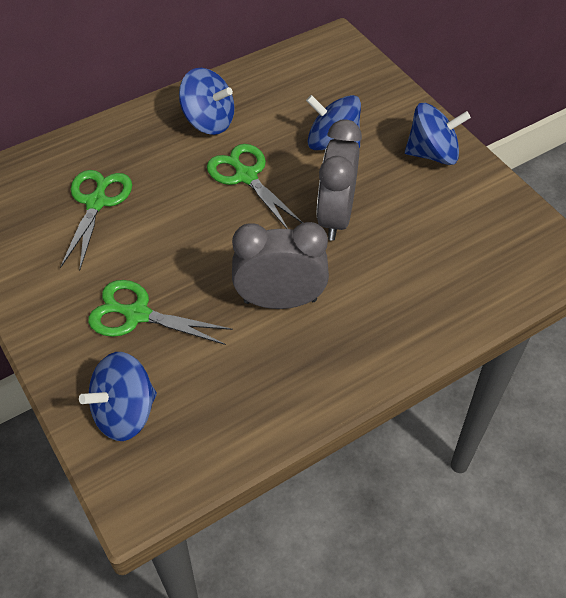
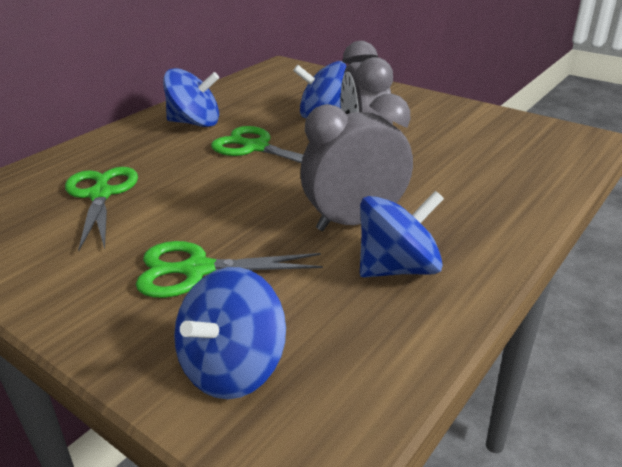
camera: 20 degrees left, 20 degrees down
(432, 154) = (416, 105): blue spinning top -> blue spinning top (398, 268)

